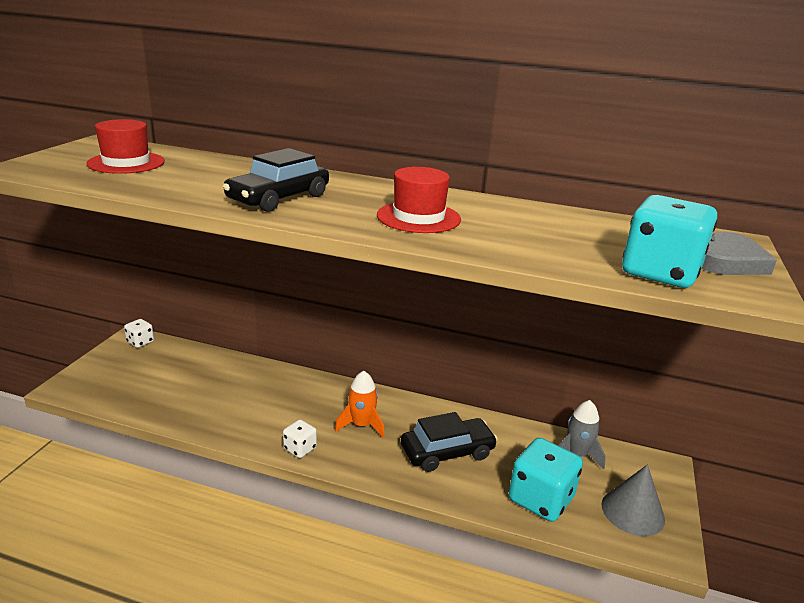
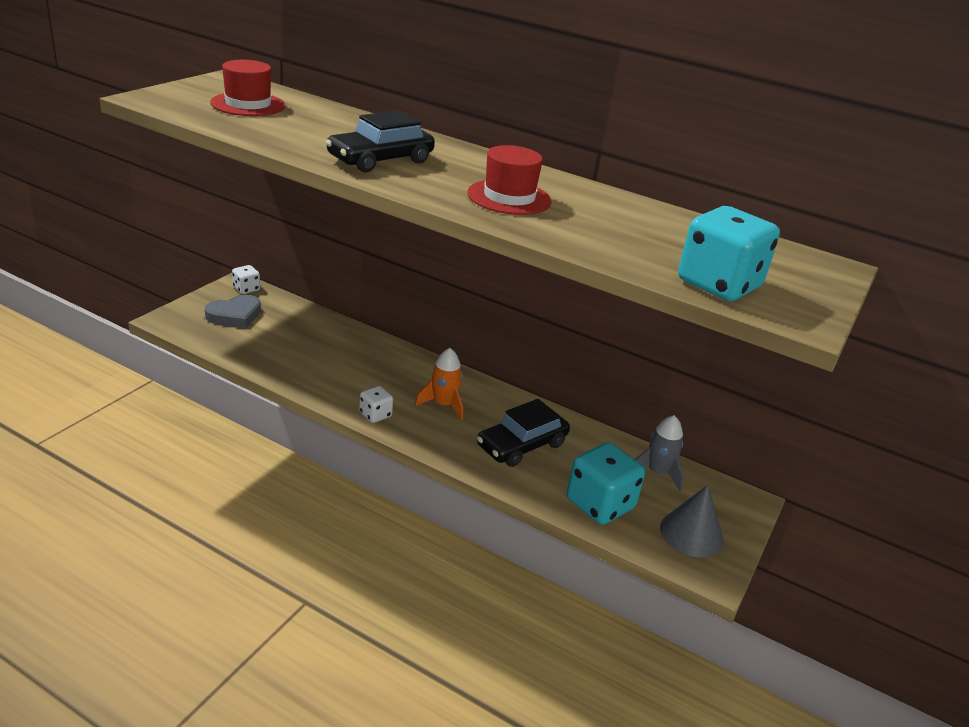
camera: 10 degrees right, 5 degrees up
(447, 452) = (521, 445): black car -> black car turned 150 degrees clockwise
(729, 261) = (804, 285): grey heart -> grey heart (235, 315)

